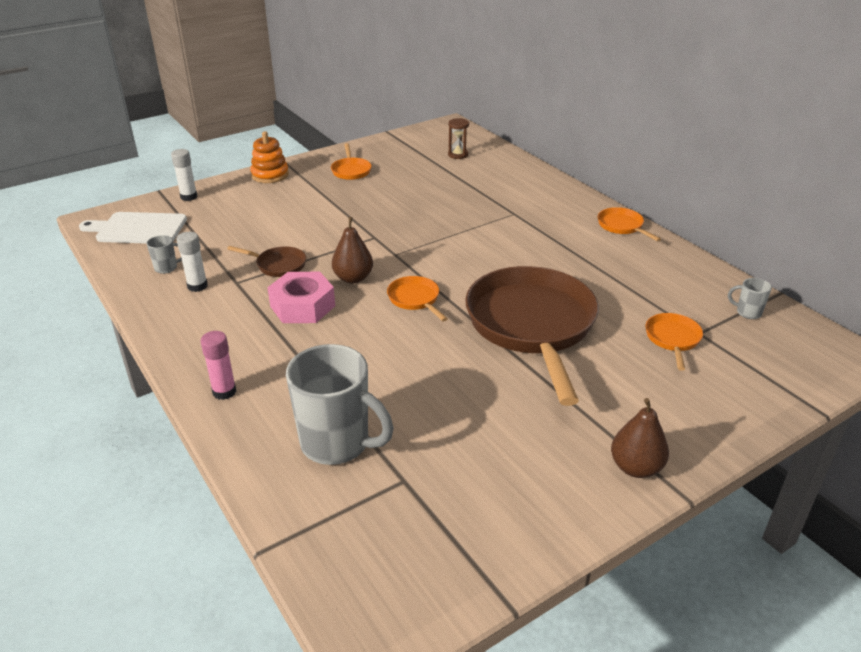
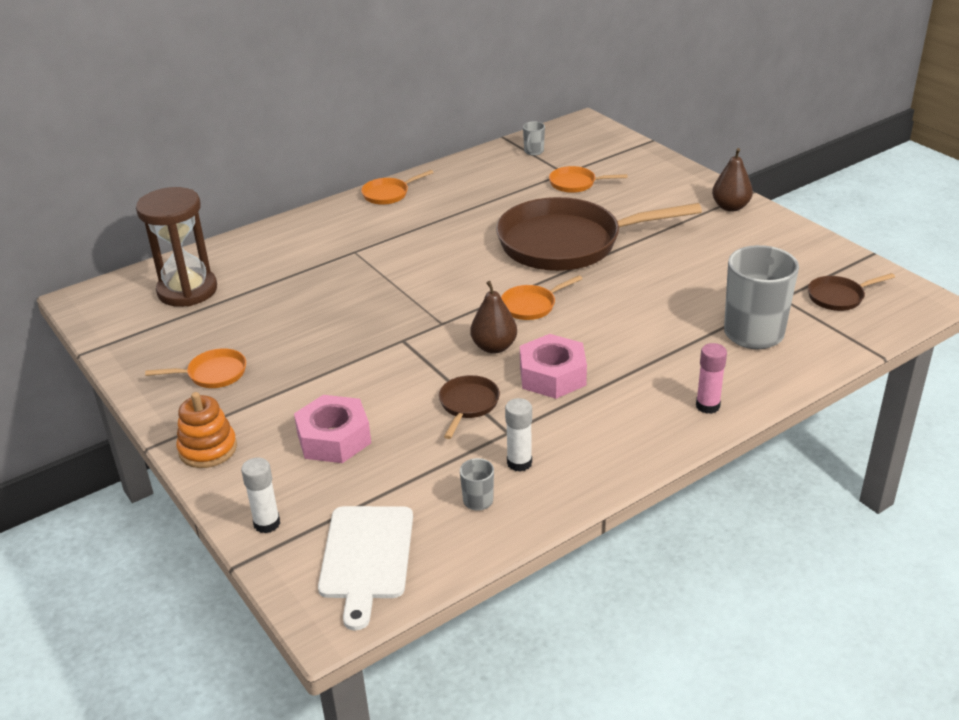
camera: 90 degrees left, 0 degrees up
(261, 214) = (334, 438): none -> pink nut
(398, 537) = (838, 297): none -> brown pan
(458, 155) = (187, 290): brown hourglass -> brown hourglass, size x2.18

